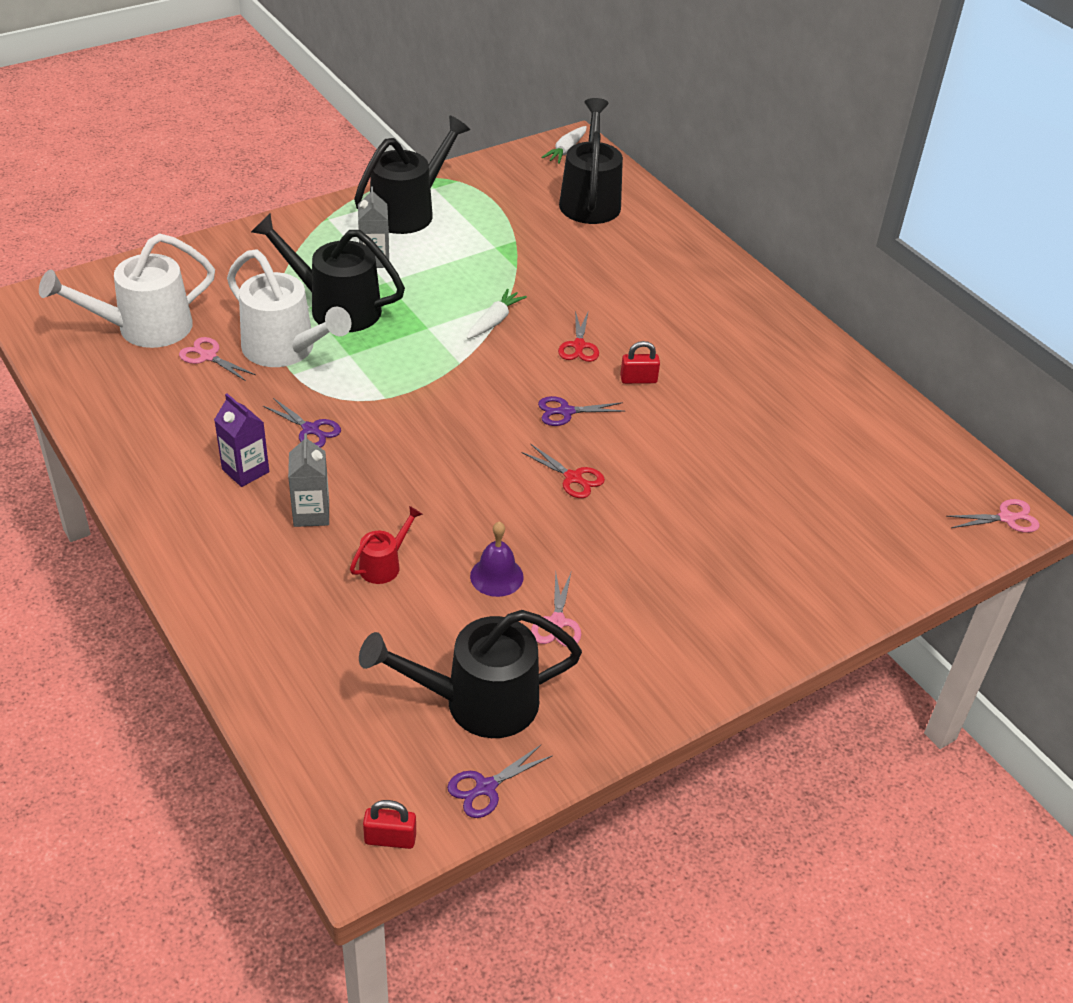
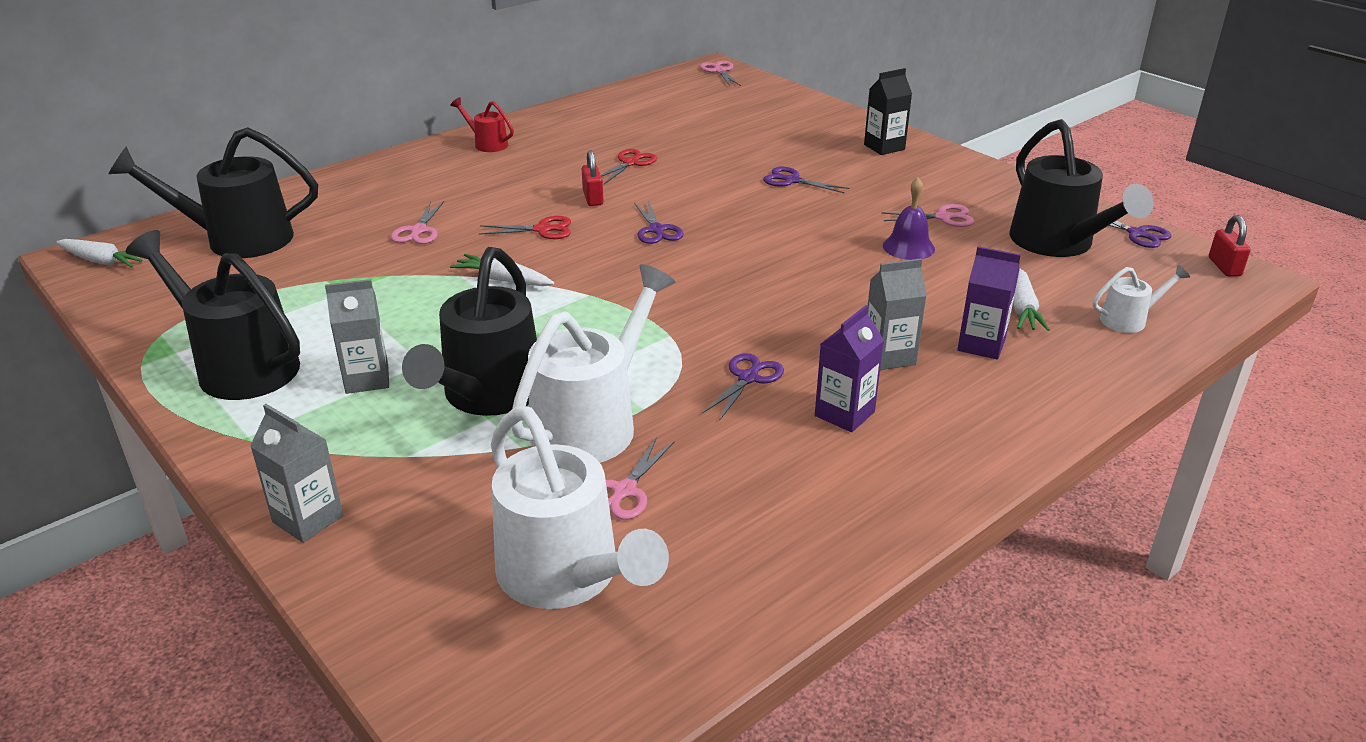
camera: 95 degrees left, 10 degrees down
(239, 242) = (308, 519): none -> grey carton
(308, 577) = (981, 345): none -> purple carton
(313, 701) = (1129, 319): none -> white watering can
(356, 626) = (1023, 309): none -> white carrot
(384, 564) = (933, 304): red watering can -> red watering can (487, 144)
(573, 478) = (755, 221): red scissors -> red scissors (631, 163)
(588, 281) = (418, 231): none -> pink scissors
(664, 521) = (791, 180): none -> purple scissors
(752, 621) = (884, 147): none -> black carton

